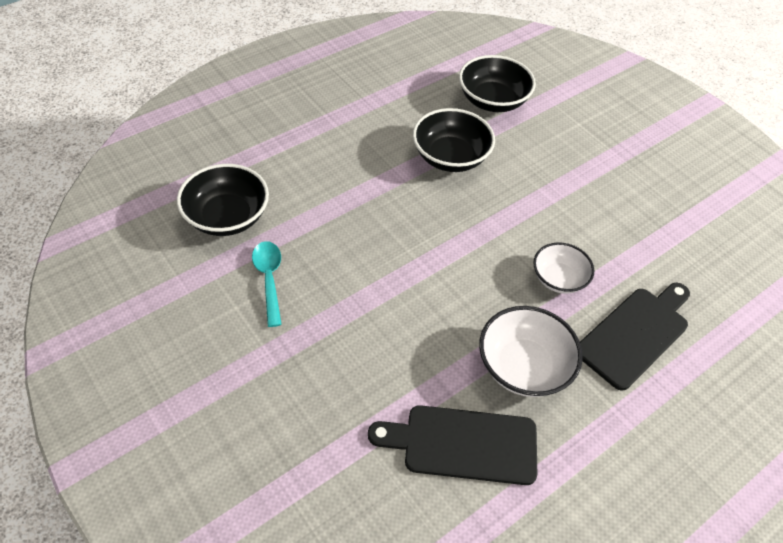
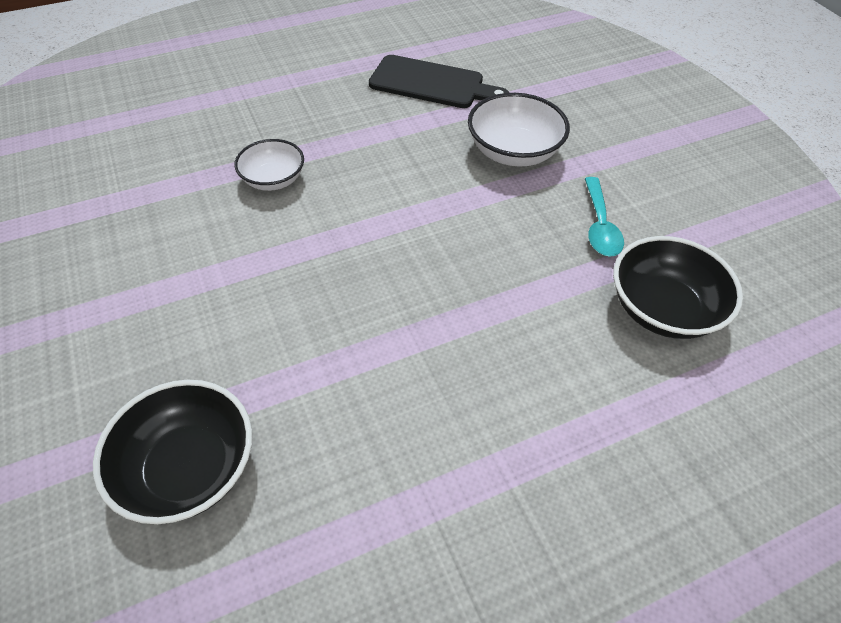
camera: 165 degrees left, 0 degrees up
(450, 157) = (323, 355): black bowl -> none
(523, 366) = (355, 119): white bowl -> white bowl (513, 152)
(635, 334) = (233, 126): black cutting board -> none

